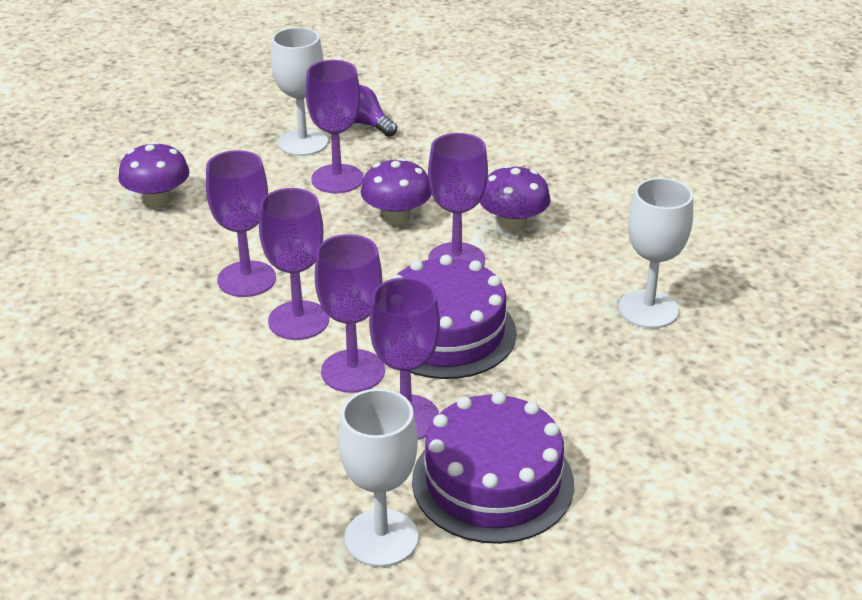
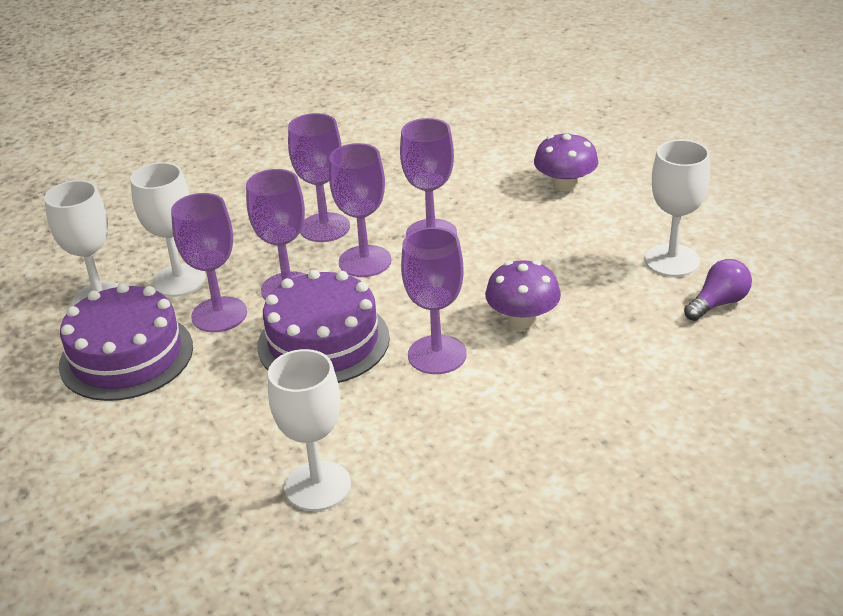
camera: 100 degrees right, 0 degrees up
(337, 179) = (597, 282): purple goblet -> purple goblet (324, 227)
(337, 468) = (179, 280): none -> white goblet
(513, 223) = (499, 400): purple mushroom -> none

